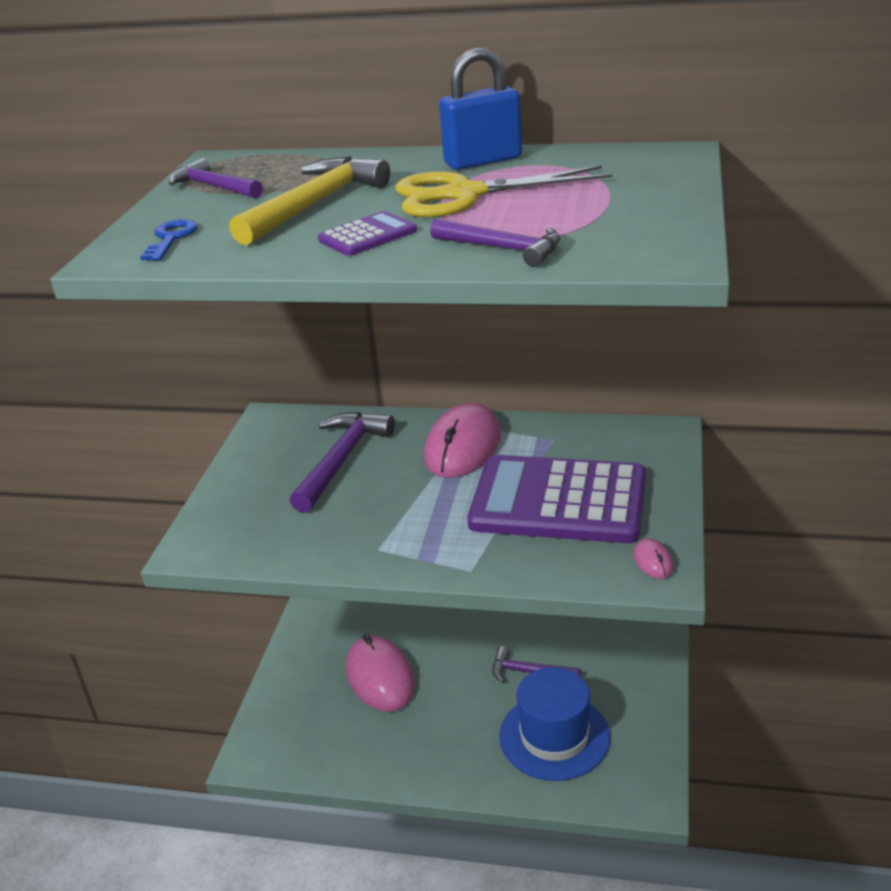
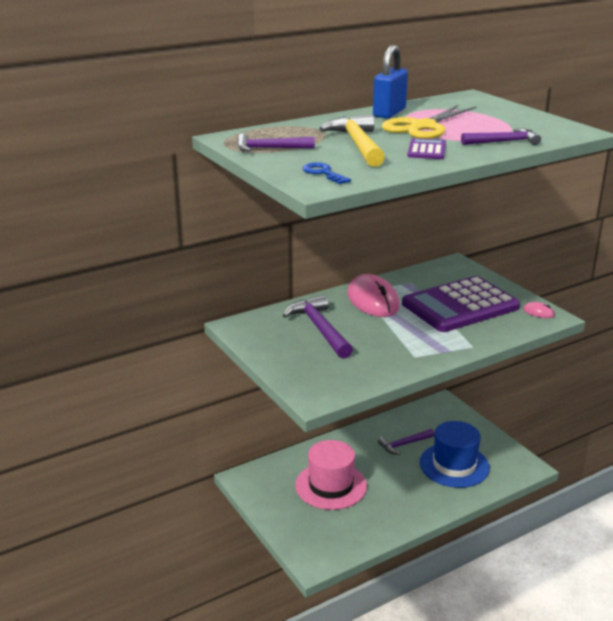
camera: 45 degrees left, 5 degrees down
(380, 677) = (331, 486): pink mouse -> pink hat

